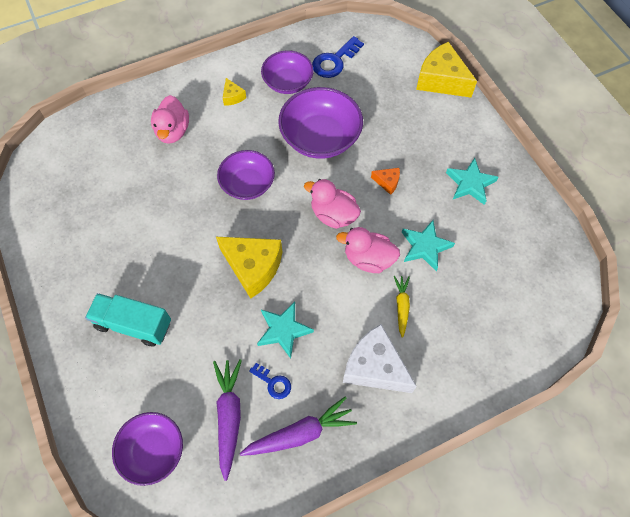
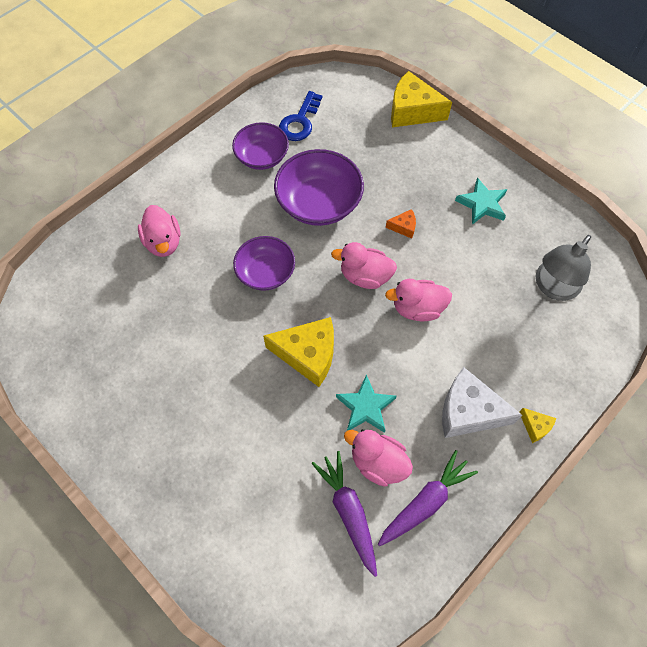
camera: 20 degrees left, 0 degrees up
(134, 324) = (210, 455): turquoise truck -> none
(153, 450) = (287, 575): purple bowl -> none
(233, 97) = (211, 188): yellow cheese -> yellow cheese (535, 426)
(273, 383) = (378, 462): blue key -> pink duck
(401, 306) = (468, 344): yellow carrot -> none
(425, 247) = (466, 279): turquoise star -> none
(505, 281) = (553, 287): none -> grey lamp

